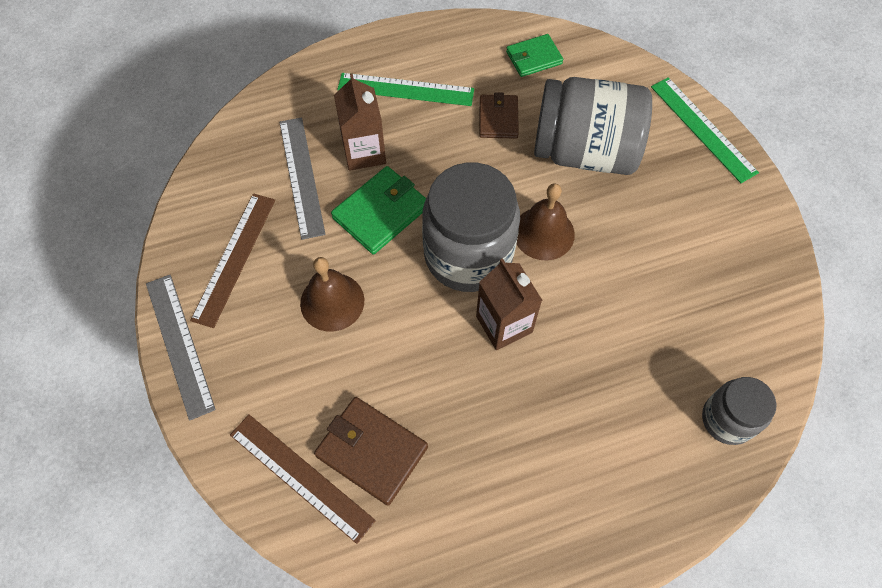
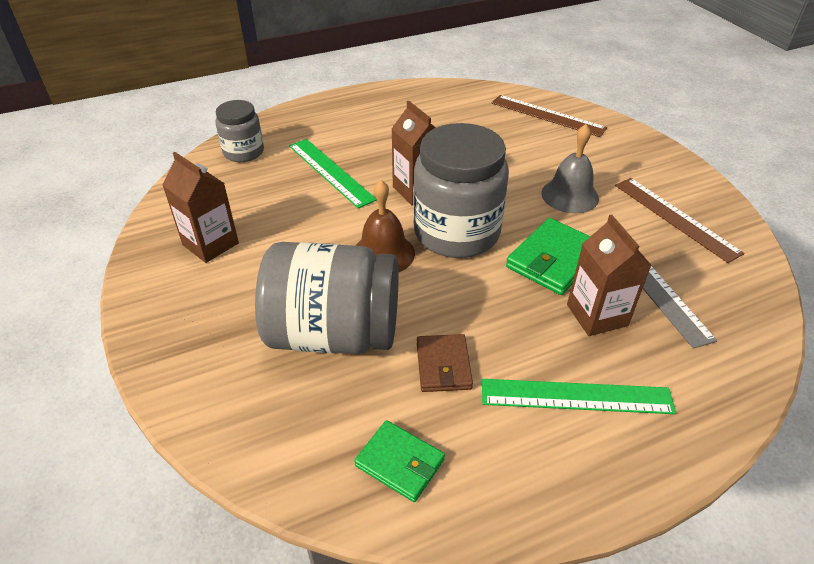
camera: 175 degrees right, 20 degrees down
(180, 344) = (678, 166): grey ruler -> none
(234, 258) = (675, 218): brown ruler -> brown ruler turned 45 degrees counterclockwise
(332, 301) = (570, 195): brown bell -> grey bell
(371, 451) = (504, 127): brown wallet -> none
(534, 58) = (400, 462): green wallet -> green wallet turned 60 degrees clockwise
(703, 128) = (175, 371): green ruler -> green ruler (330, 172)
(718, 258) = (210, 244): none -> brown carton

